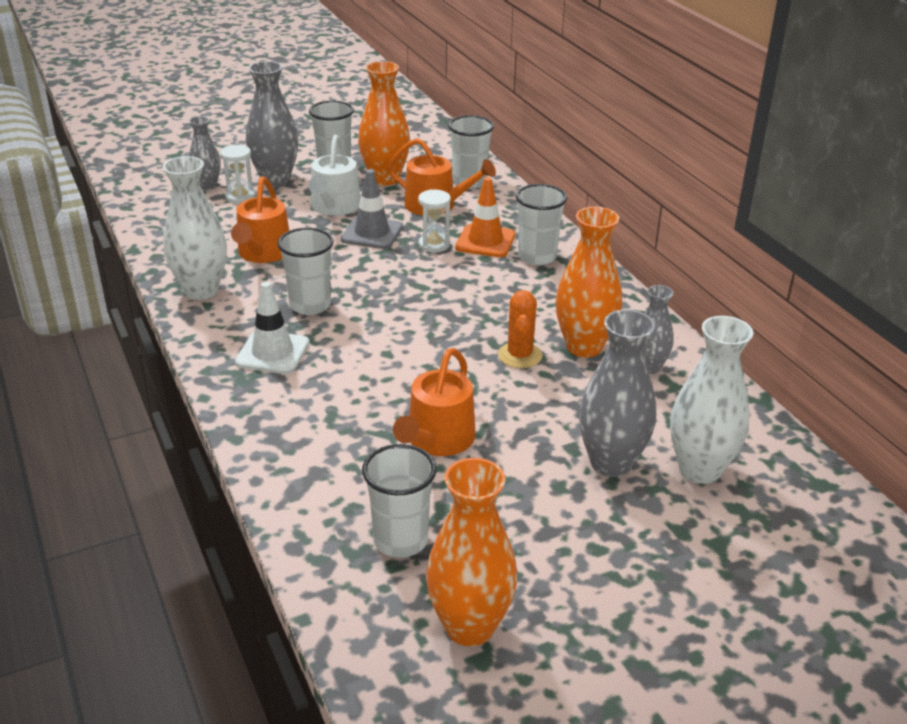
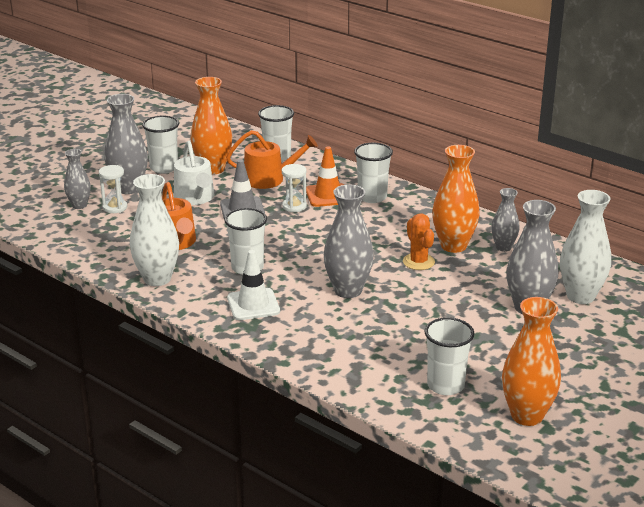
camera: 25 degrees left, 5 degrees down
(398, 368) = (348, 290): none -> grey vase
(437, 440) = (414, 325): orange watering can -> none

